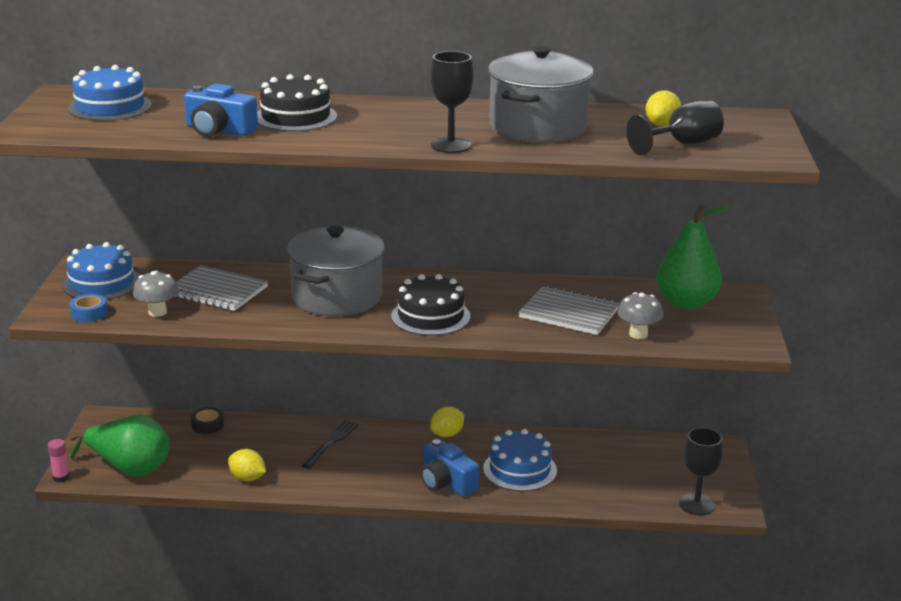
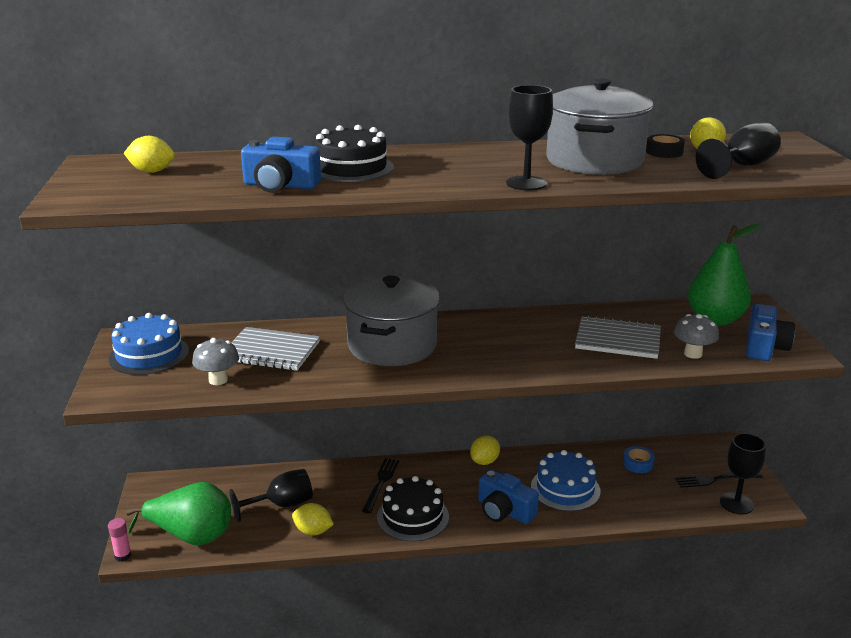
camera: 10 degrees left, 0 degrees up
(89, 313) = (146, 389): blue tape -> blue tape (638, 464)
(110, 107) = (152, 171): blue cake -> yellow lemon
(207, 425) = (256, 480): black tape -> black tape (664, 152)
(225, 451) = (282, 505): none -> black goblet
(430, 316) = (491, 356): black cake -> black cake (413, 517)
(686, 479) = (715, 479): none -> black fork
(719, 335) = (764, 347): none -> blue camera

